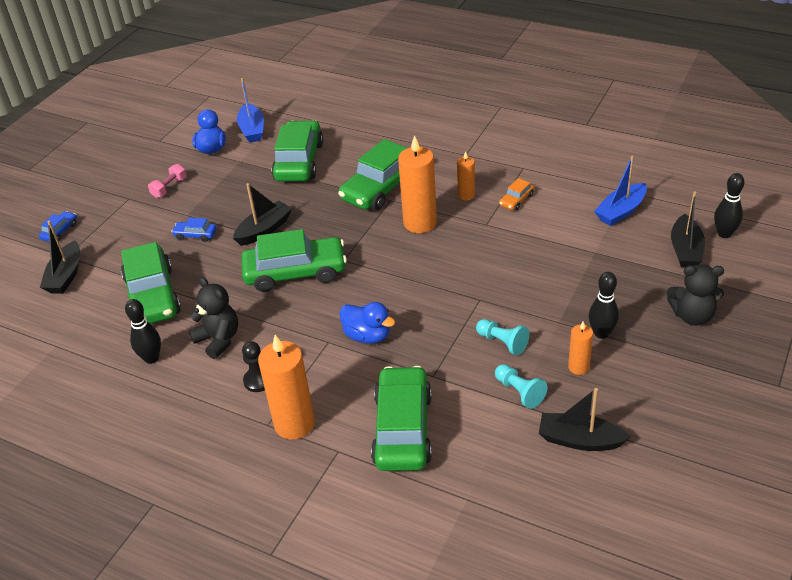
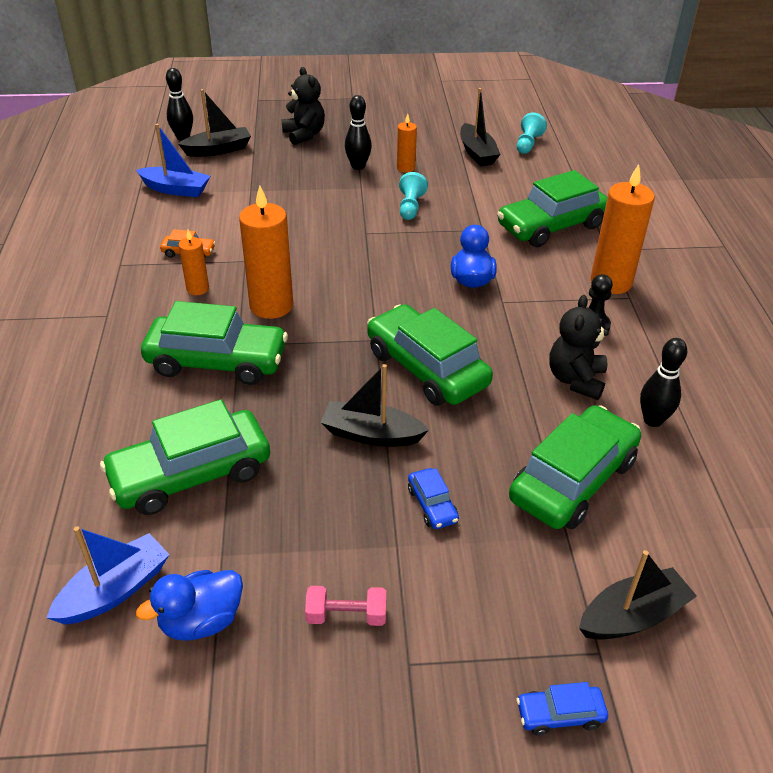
camera: 125 degrees left, 0 degrees up
(519, 392) = (457, 186): turquoise pawn -> turquoise pawn (528, 144)

